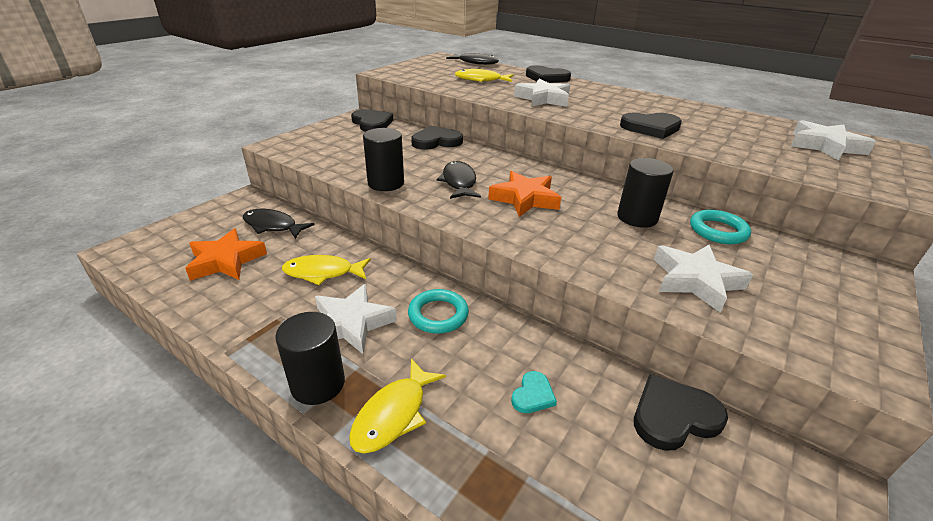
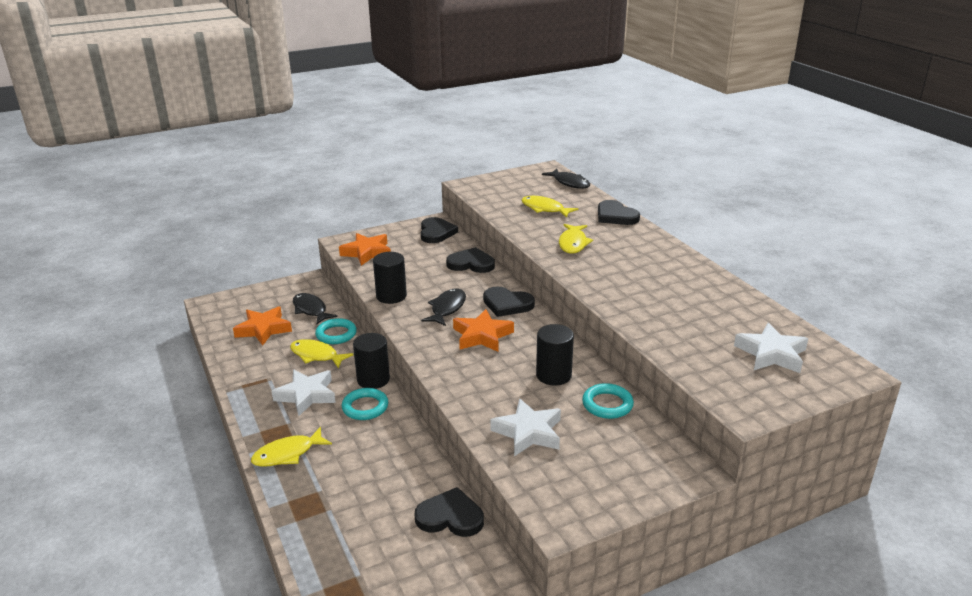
camera: 30 degrees right, 5 degrees down
(315, 150) = (367, 253): none -> orange star
(318, 384) = (261, 424): black cylinder -> black cylinder (373, 379)
(327, 244) = (336, 334): none -> turquoise ring
(533, 395) = (375, 473): turquoise heart -> none
(543, 99) = (573, 243): white star -> yellow fish
(651, 128) = (626, 297): black heart -> black heart (507, 304)

